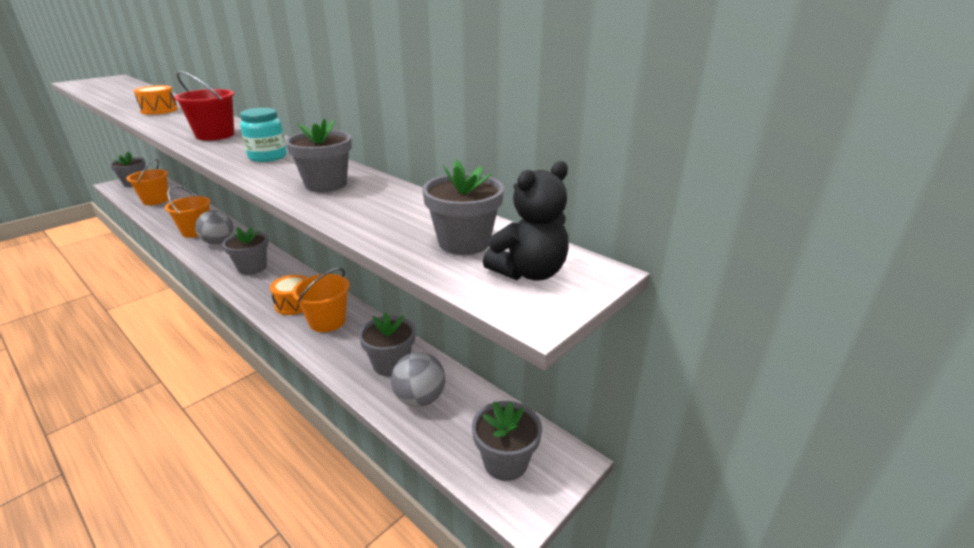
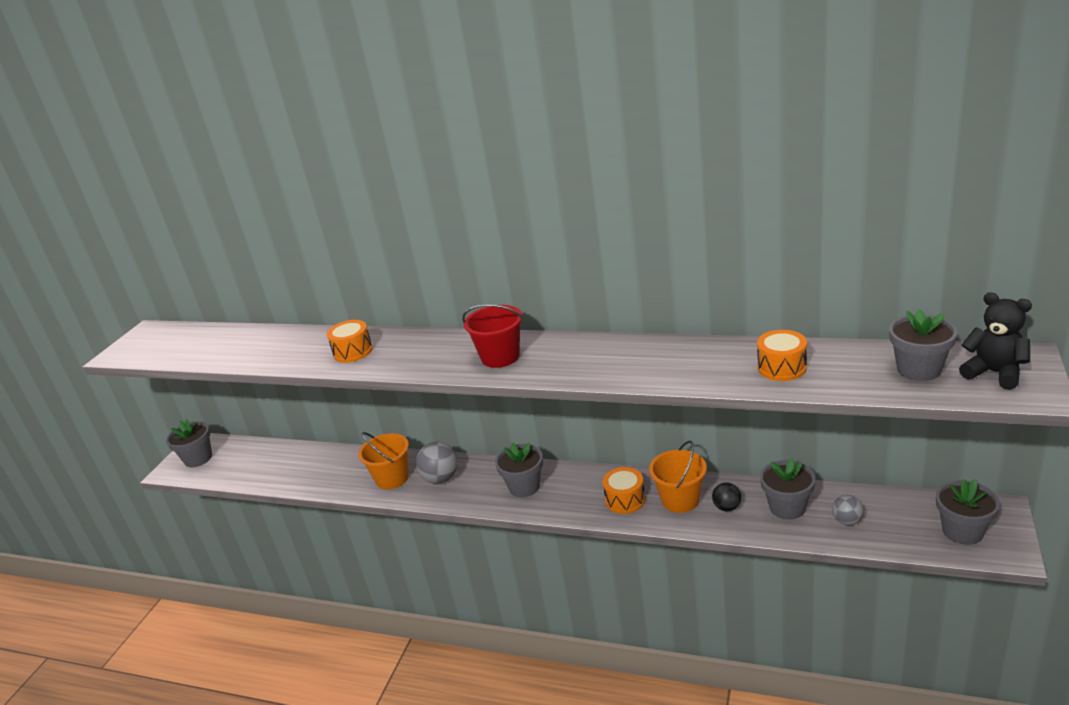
camera: 20 degrees left, 0 degrees up
(156, 200) = (270, 466): orange bucket -> none
(268, 157) = (611, 359): turquoise jar -> none
(326, 184) = (724, 364): grey flower pot -> none
(349, 342) = (727, 507): none -> black ball
(359, 200) = (781, 367): none -> orange drum
(420, 399) = (847, 521): grey ball -> grey ball, size x0.61
(529, 273) = (994, 373): black teddy bear -> black teddy bear turned 75 degrees counterclockwise

